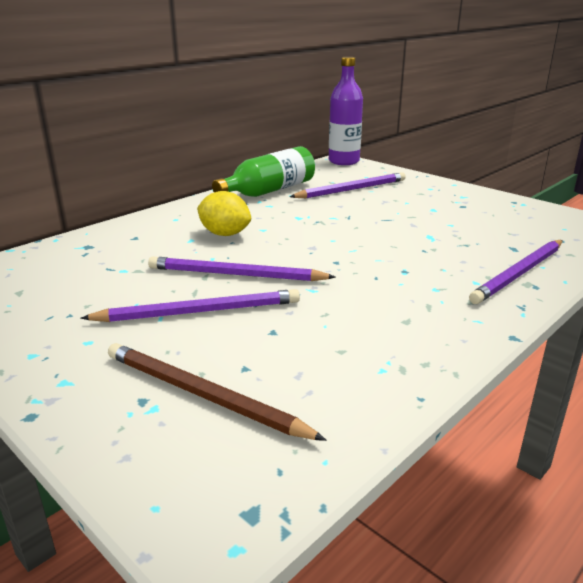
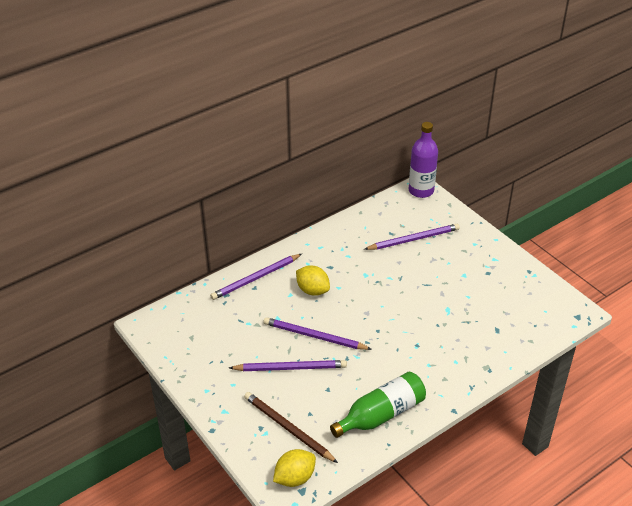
camera: 10 degrees right, 15 degrees up
(228, 486) = (295, 478): none -> yellow lemon
(269, 191) = (351, 234): green bottle -> green bottle (381, 414)
(519, 273) = (486, 357): purple pencil -> purple pencil (255, 278)

